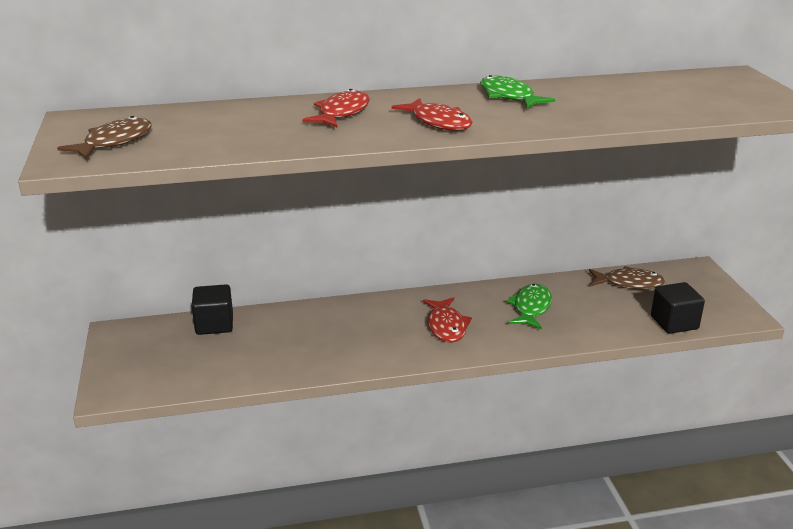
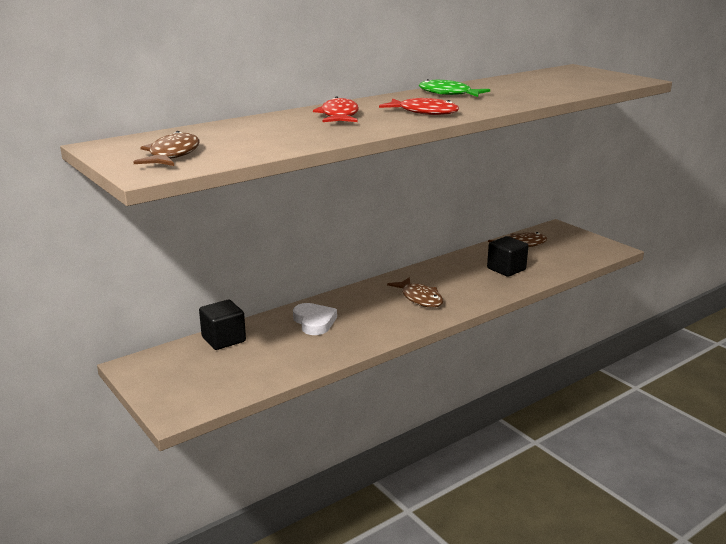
camera: 25 degrees left, 5 degrees down
(314, 327) = (314, 322): none -> white heart
(446, 326) = (420, 298): red fish -> brown fish
(531, 308) = (469, 273): green fish -> none
(674, 323) = (574, 262): black cube -> black cube (506, 269)

